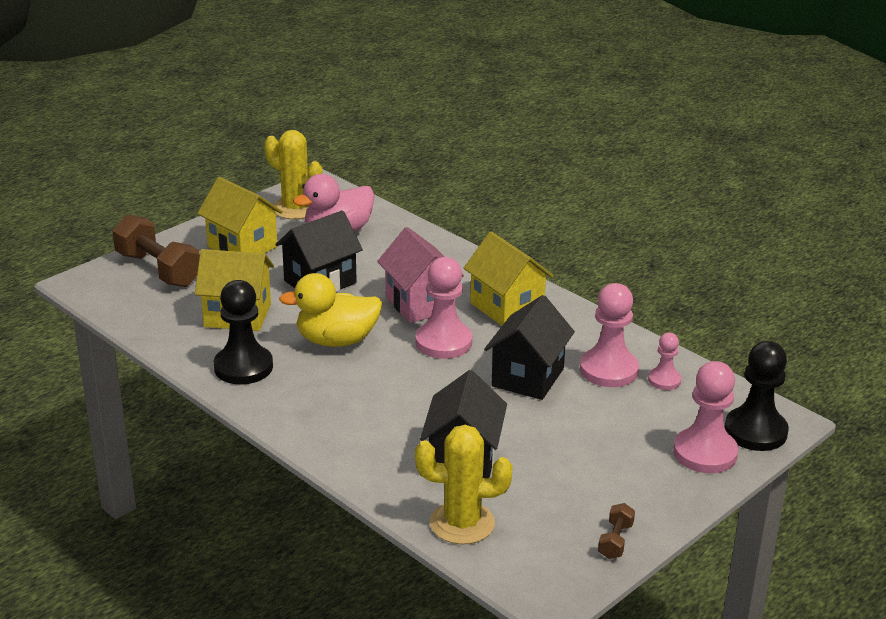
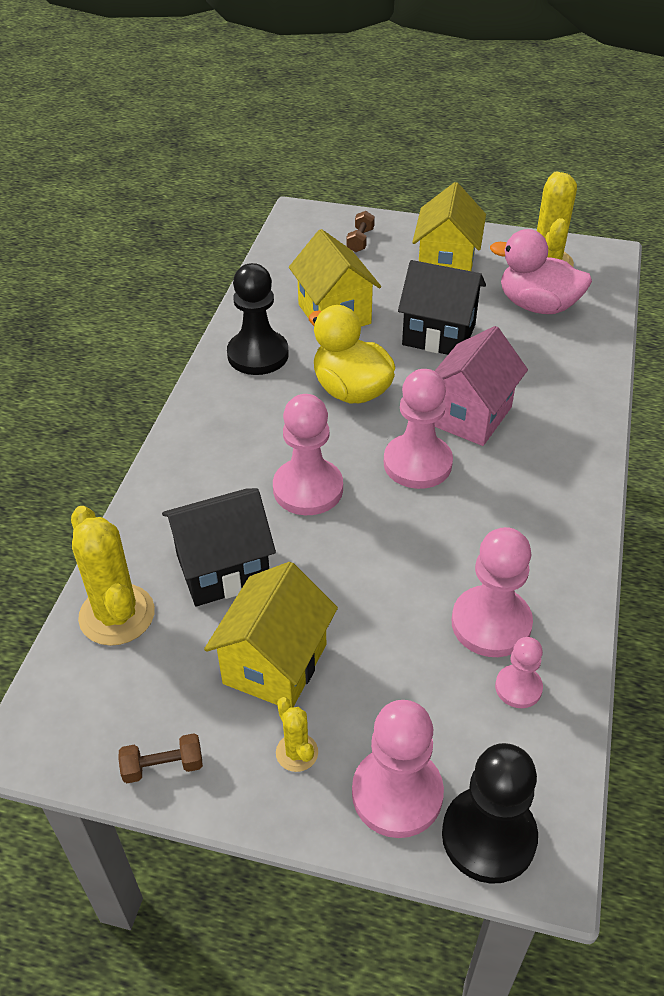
camera: 60 degrees right, 15 degrees up
(158, 270) = (360, 240): brown dumbbell -> brown dumbbell, size x0.46
(420, 396) = (308, 489): none -> pink pawn
(506, 307) = (530, 482): yellow house -> yellow house (275, 664)
(527, 377) = (412, 557): black house -> none
(647, 481) = (297, 752): none -> yellow cactus

